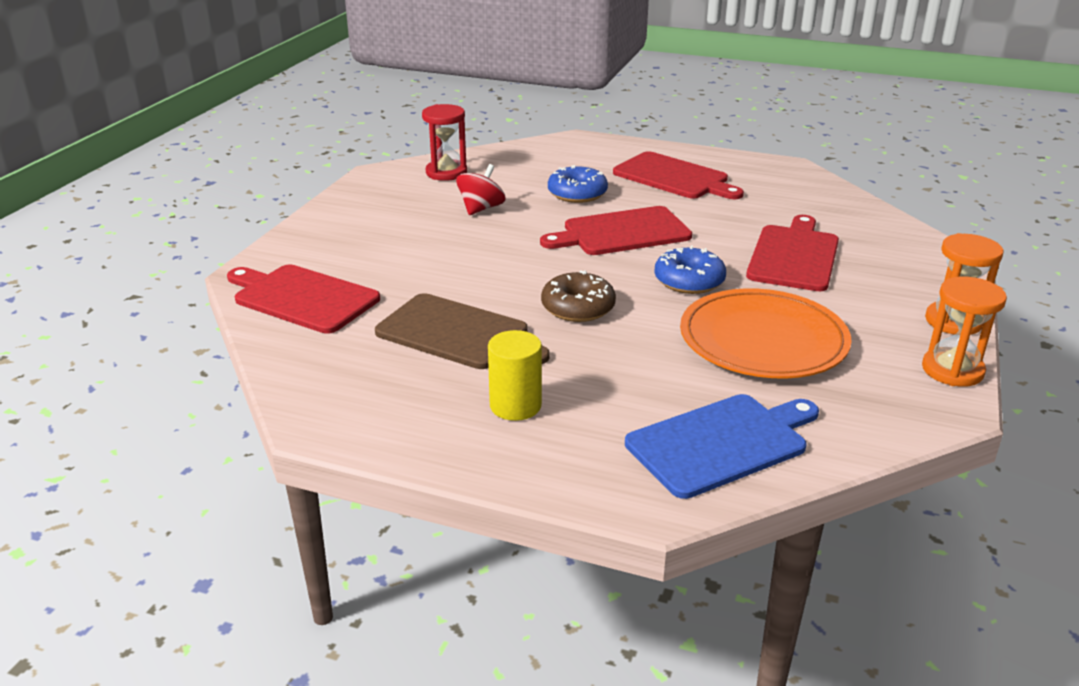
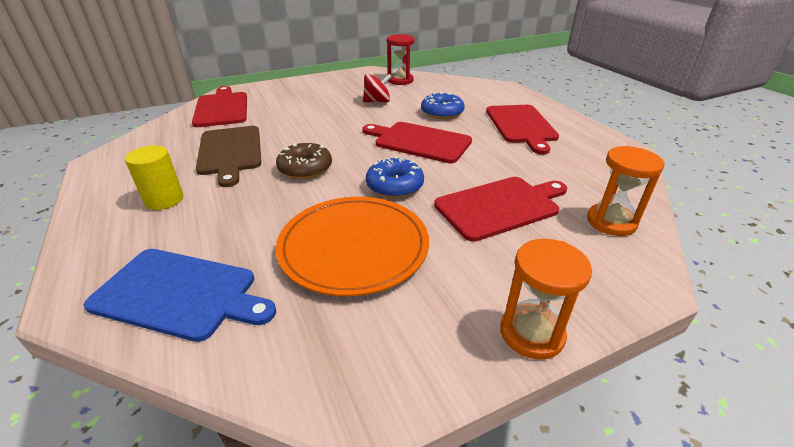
camera: 45 degrees right, 5 degrees up
(952, 370) = (438, 373): orange hourglass -> orange hourglass (611, 222)

